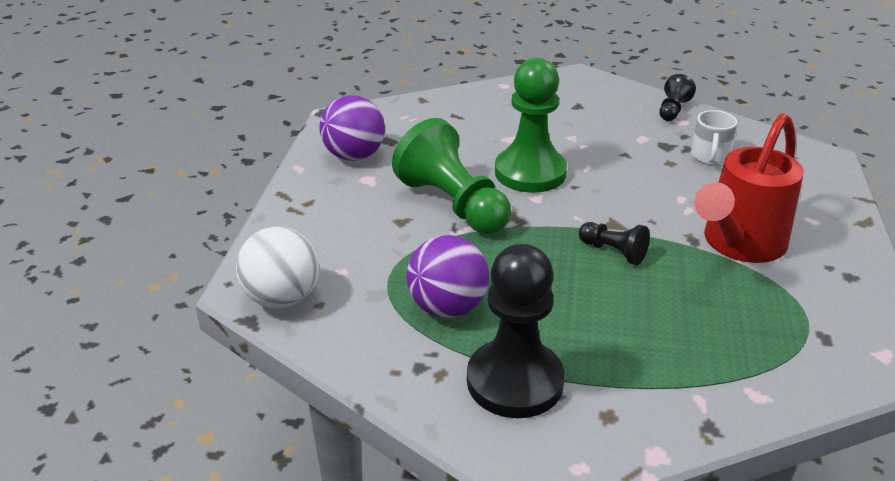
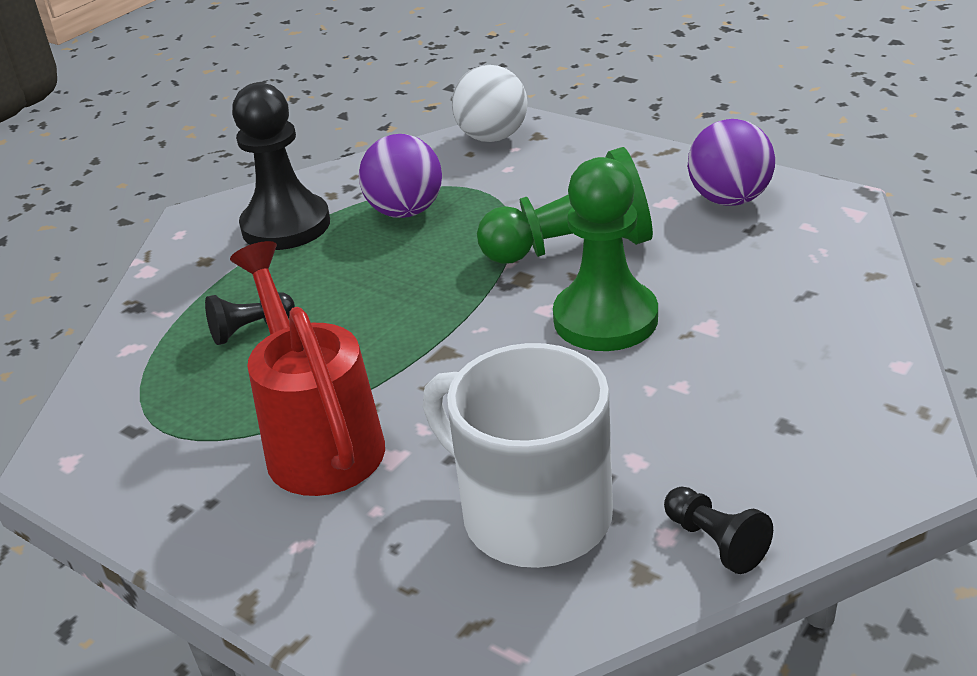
camera: 120 degrees right, 0 degrees up
(613, 252) = (395, 333): black pawn -> black pawn (250, 329)
(709, 157) = (532, 514): white mug -> white mug, size x2.14

